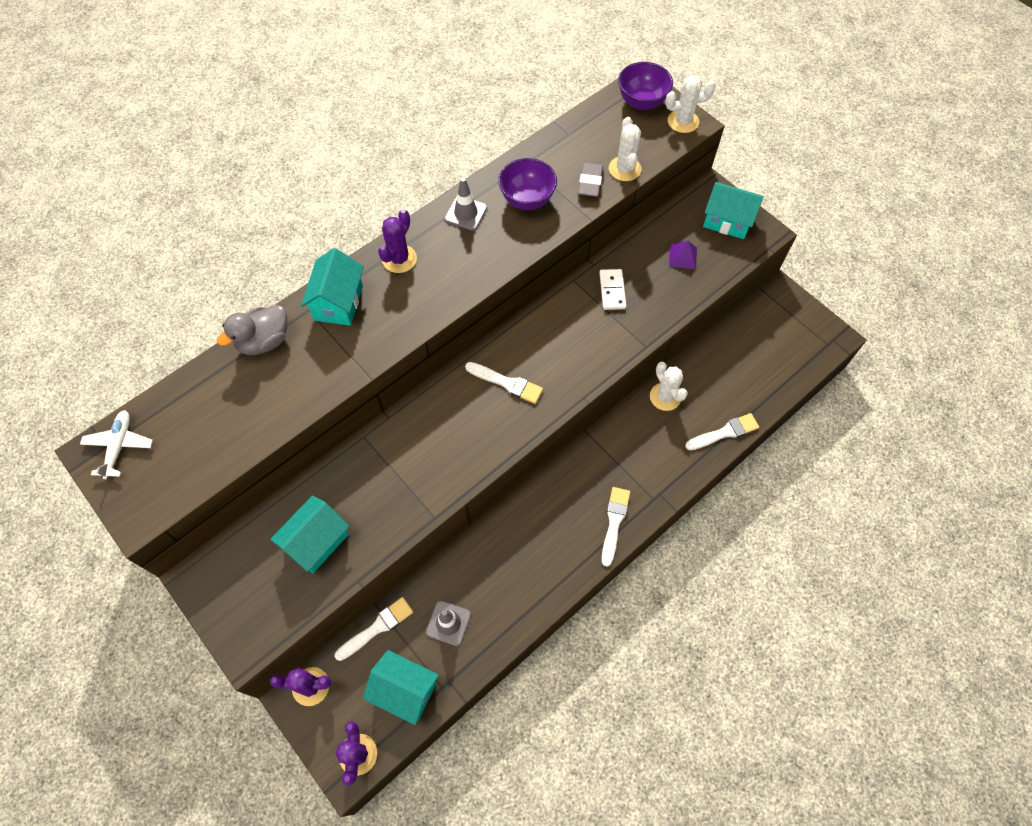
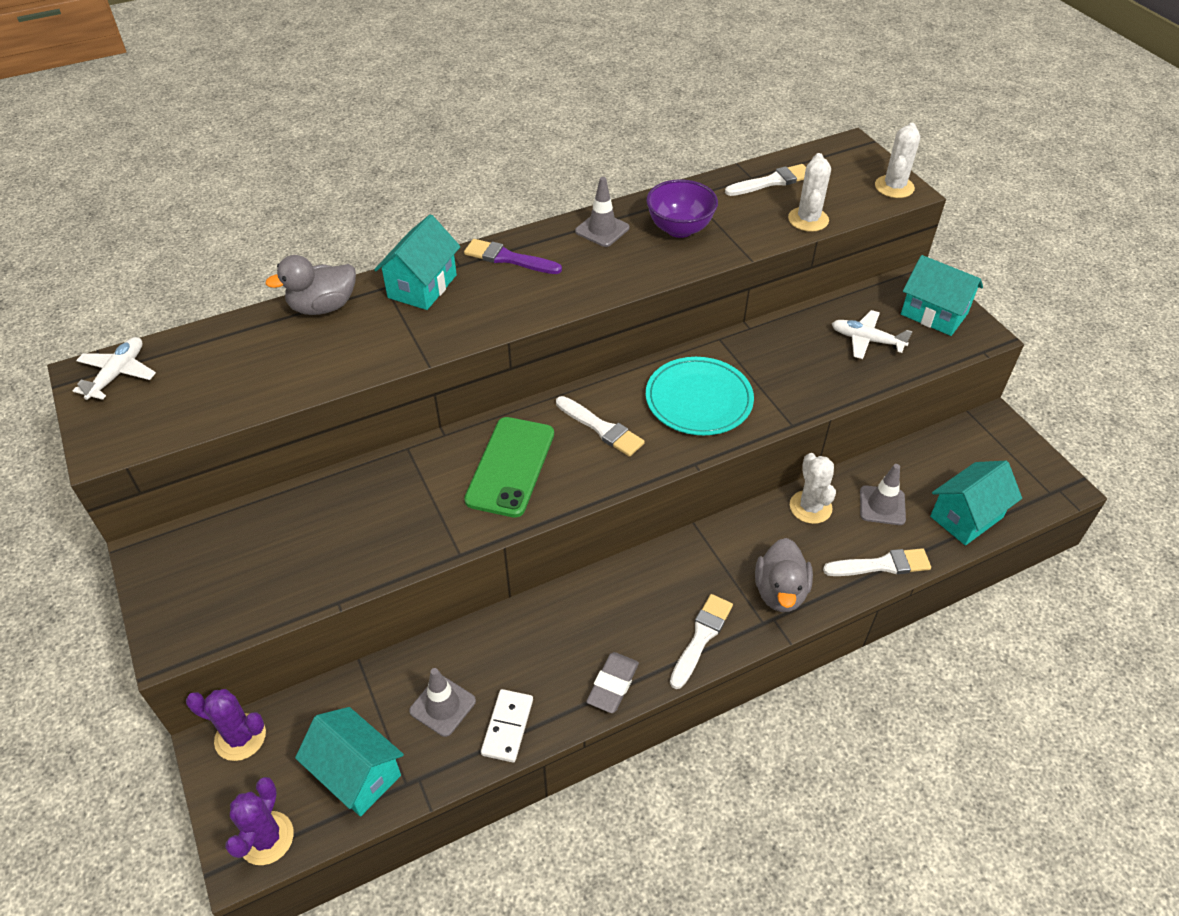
camera: 15 degrees right, 15 degrees down
(317, 541) = (306, 547): turquoise house -> turquoise house (966, 517)
(377, 628) = (350, 688): white brush -> white brush (771, 182)
(399, 259) = (508, 258): purple cactus -> purple brush
(448, 434) = (510, 466): none -> green phone
(572, 340) = (699, 399): none -> turquoise plate
(590, 182) = (761, 225): grey eraser -> grey eraser (612, 685)
(612, 291) = (765, 358): white domino -> white domino (507, 727)
(641, 102) = (848, 162): purple bowl -> none
(660, 472) = (780, 592): none -> grey duck
(683, 121) = (894, 187): white cactus -> white cactus turned 75 degrees counterclockwise
(683, 257) = (866, 340): purple pyramid -> white plane
(715, 383) = (882, 505): none -> grey traffic cone

